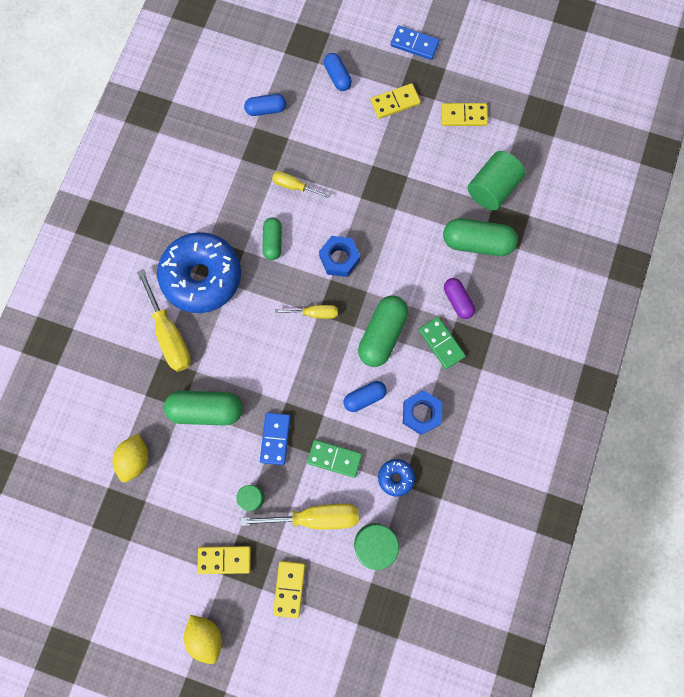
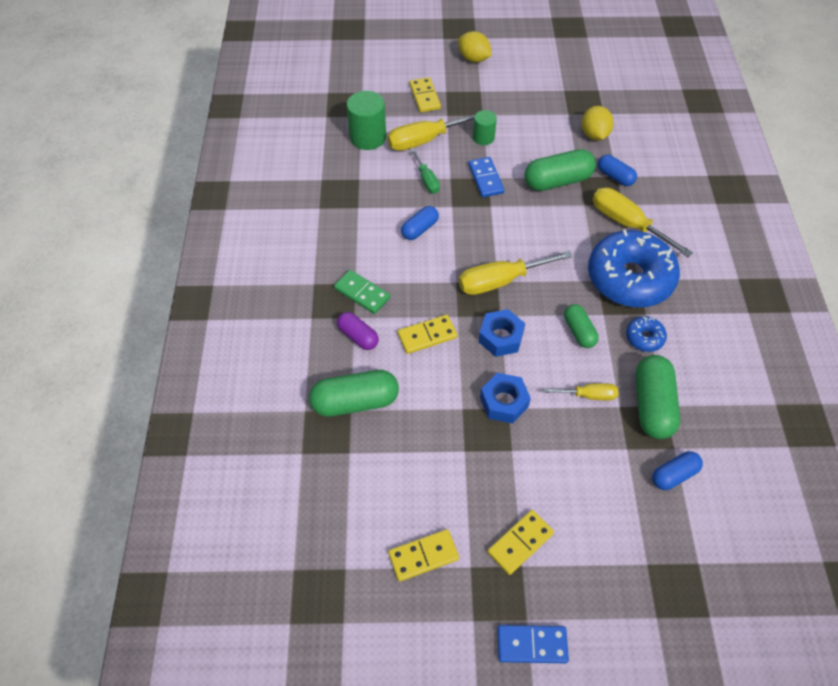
camera: 160 degrees right, 20 degrees down
(224, 559) = (484, 99): yellow domino -> yellow domino (427, 336)
(315, 313) = (500, 281): yellow screwdriver -> yellow screwdriver, size x1.76
(334, 458) = (427, 180): green domino -> green screwdriver
(337, 77) = (611, 552): blue capsule -> blue capsule (615, 177)
(382, 334) = (425, 283): green capsule -> green capsule (652, 405)
(396, 478) = (367, 182): blue donut -> blue donut (644, 337)
(421, 413) = (361, 232): blue nut -> blue nut (504, 402)
(492, 188) = (356, 470): green cylinder -> none

